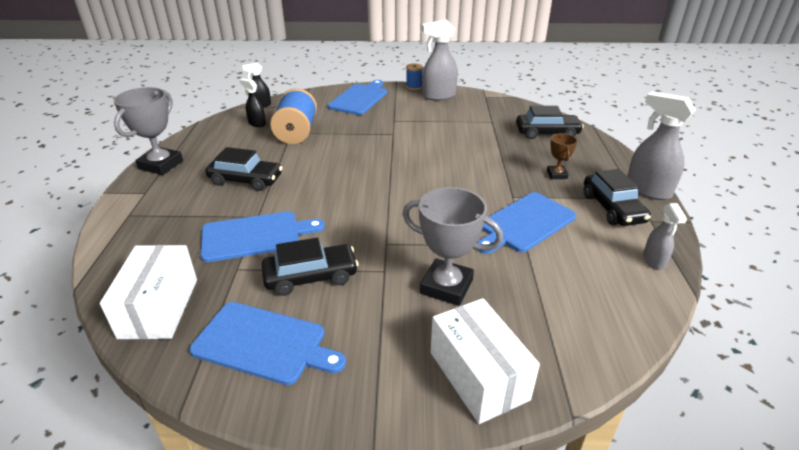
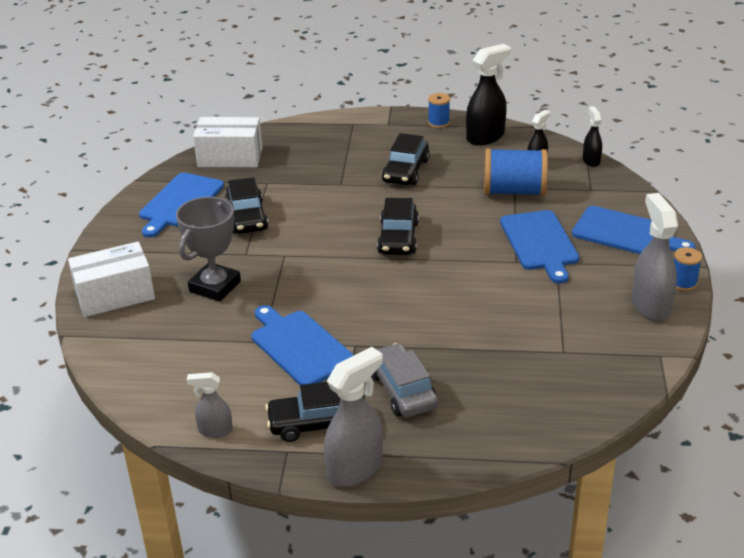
camera: 95 degrees right, 0 degrees up
(161, 165) = (438, 123): grey trophy -> blue spool
(202, 143) = (485, 137): none -> black spray bottle
(255, 236) = (309, 186): blue cutting board -> blue cutting board (540, 243)
(547, 133) = (526, 403): black car -> black car (398, 238)
(556, 174) = (402, 390): brown trophy -> grey car

